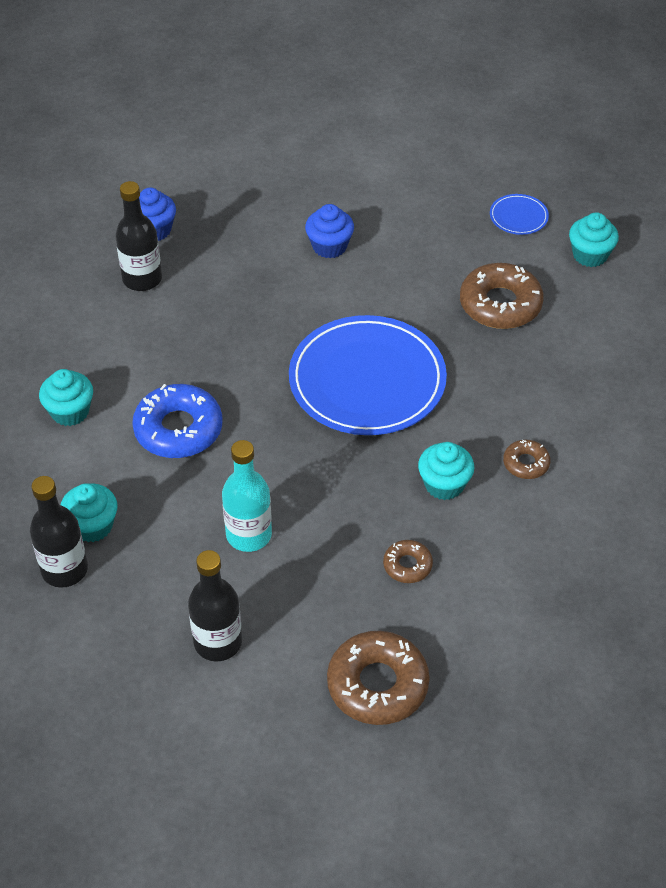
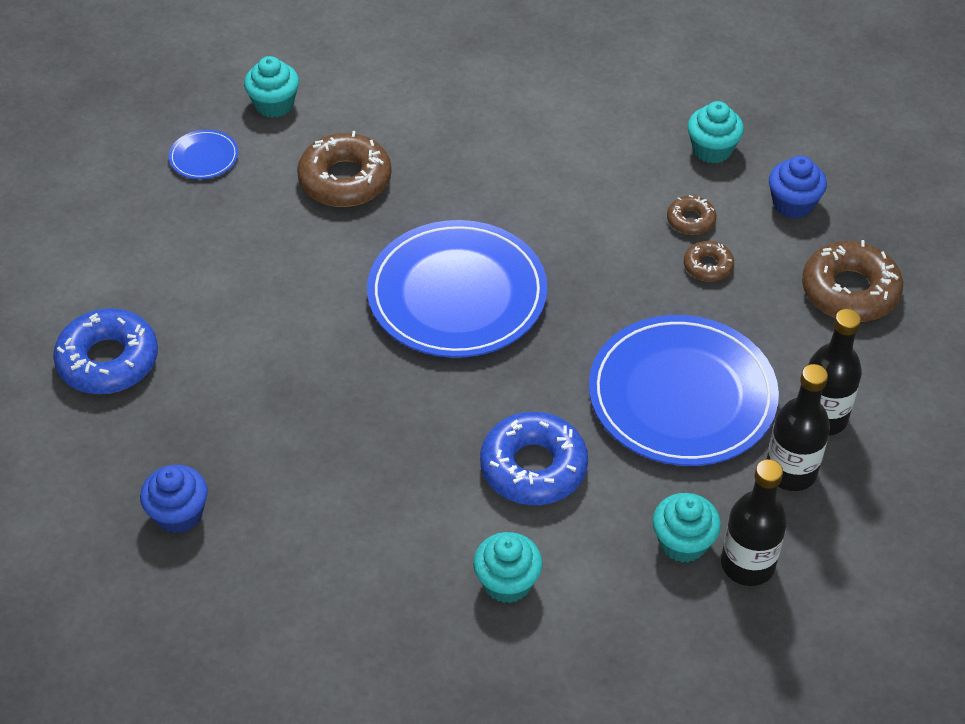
camera: 90 degrees left, 0 degrees up
(142, 279) = (273, 521): black bottle -> black bottle (790, 472)
(249, 535) = (682, 395): turquoise bottle -> blue plate
(297, 183) = (108, 360): none -> blue donut
(329, 246) = (233, 328): blue cupcake -> blue cupcake (793, 204)
(444, 484) = (603, 235): turquoise cupcake -> turquoise cupcake (712, 150)
(526, 463) = (572, 172): brown donut -> brown donut (690, 220)

